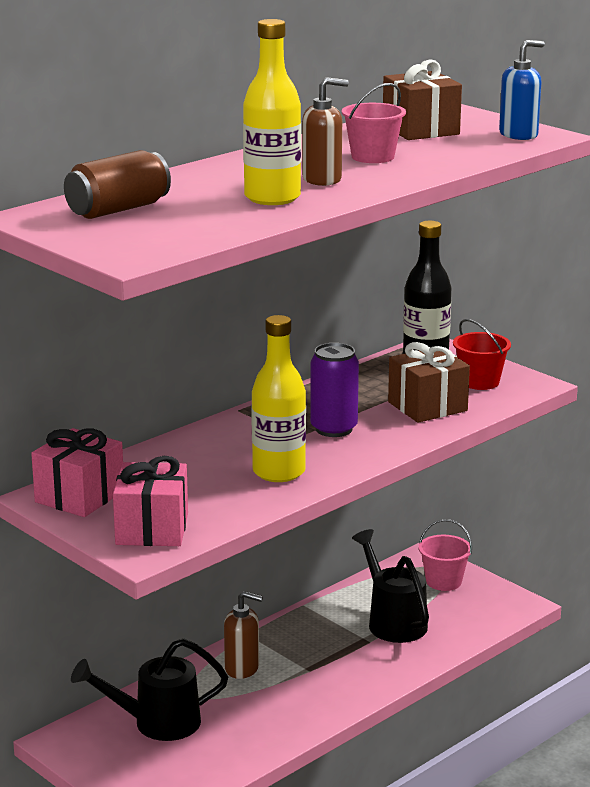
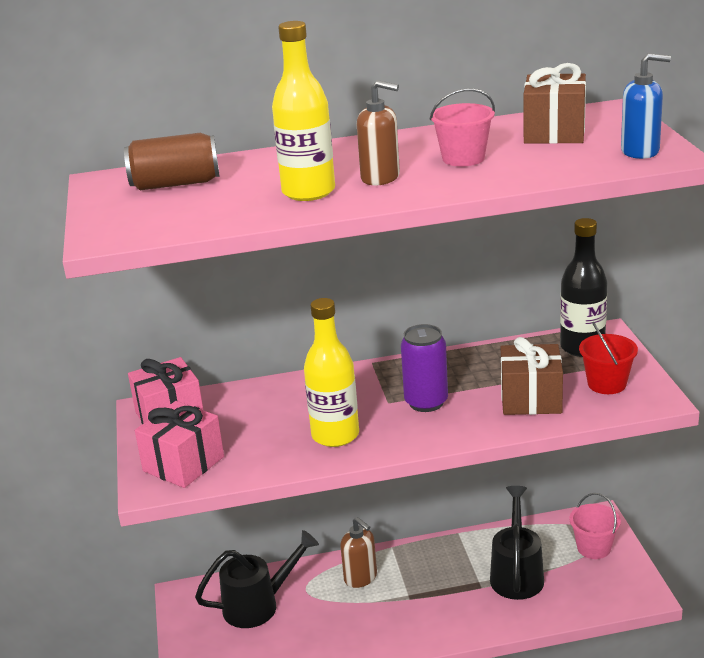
camera: 35 degrees right, 5 degrees up
(157, 723) = (258, 605): black watering can -> black watering can turned 135 degrees clockwise

